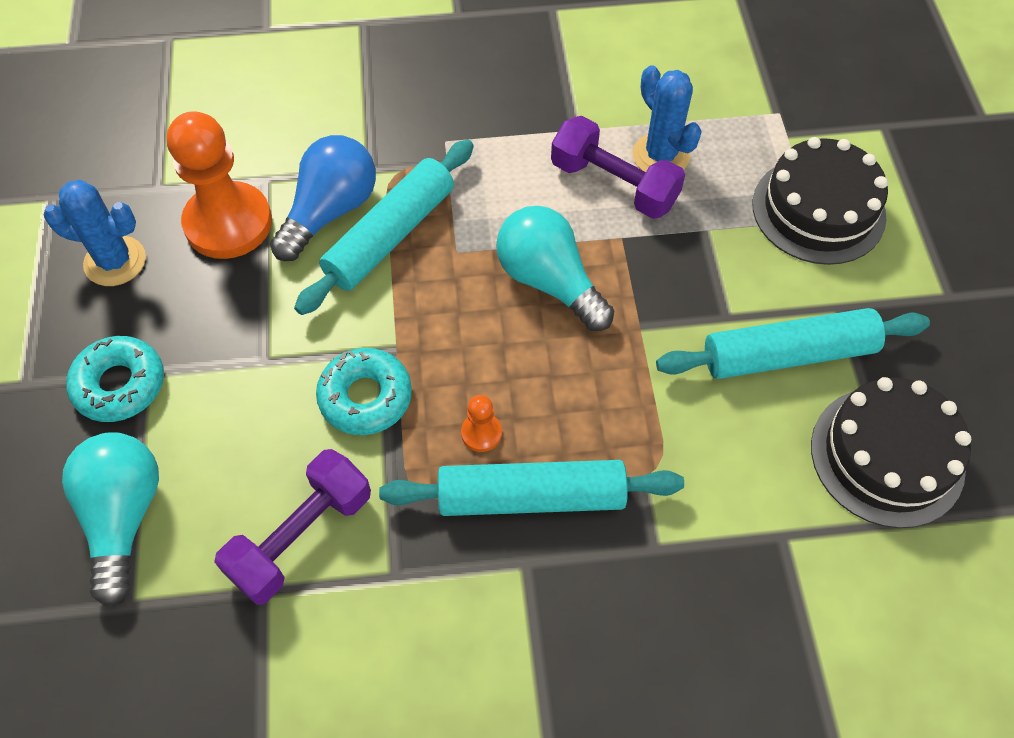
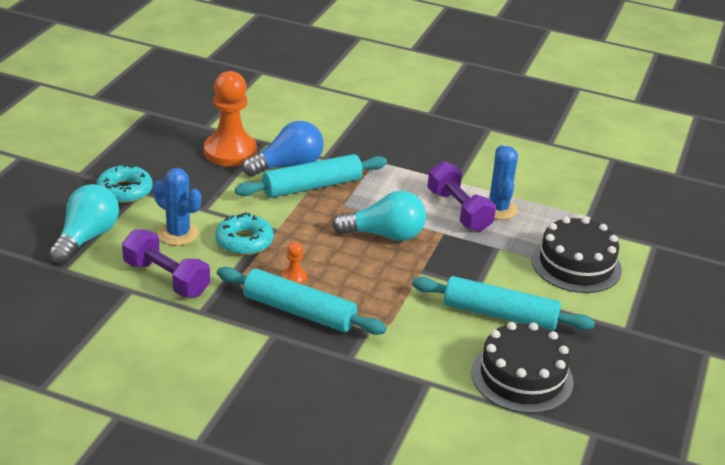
camera: 25 degrees right, 25 degrees down
(115, 261) = (161, 146): blue cactus -> blue cactus (178, 234)
(301, 537) = (166, 278): purple dumbbell -> purple dumbbell turned 60 degrees clockwise
(549, 281) = (385, 235): turquoise light bulb -> turquoise light bulb turned 105 degrees clockwise

